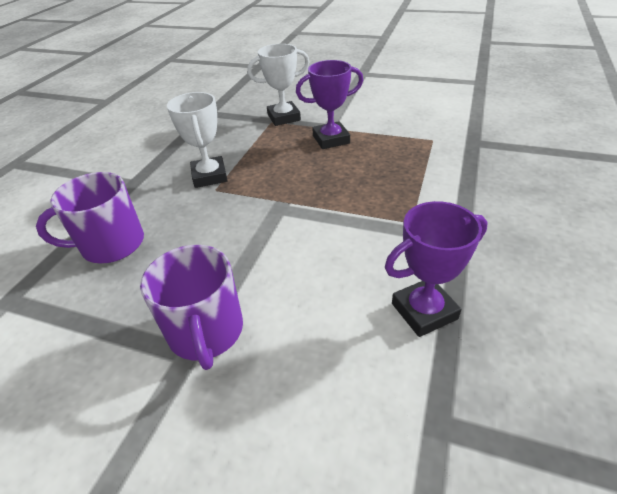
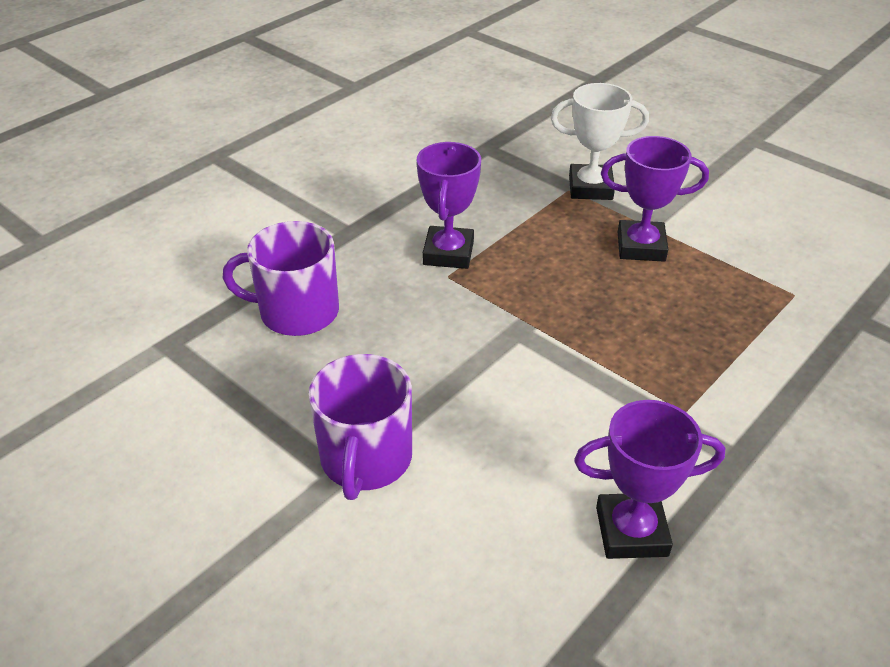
camera: 20 degrees right, 0 degrees up
(209, 176) = (448, 253): white trophy -> purple trophy

